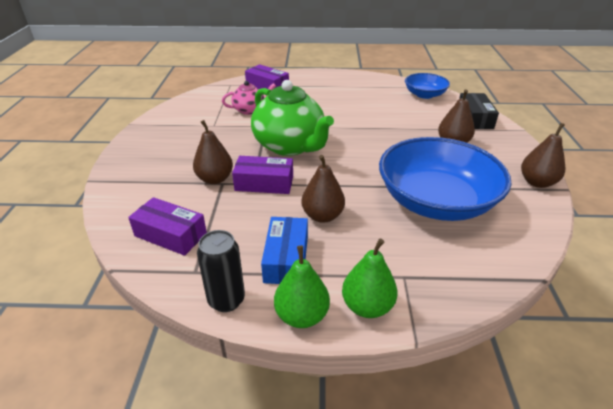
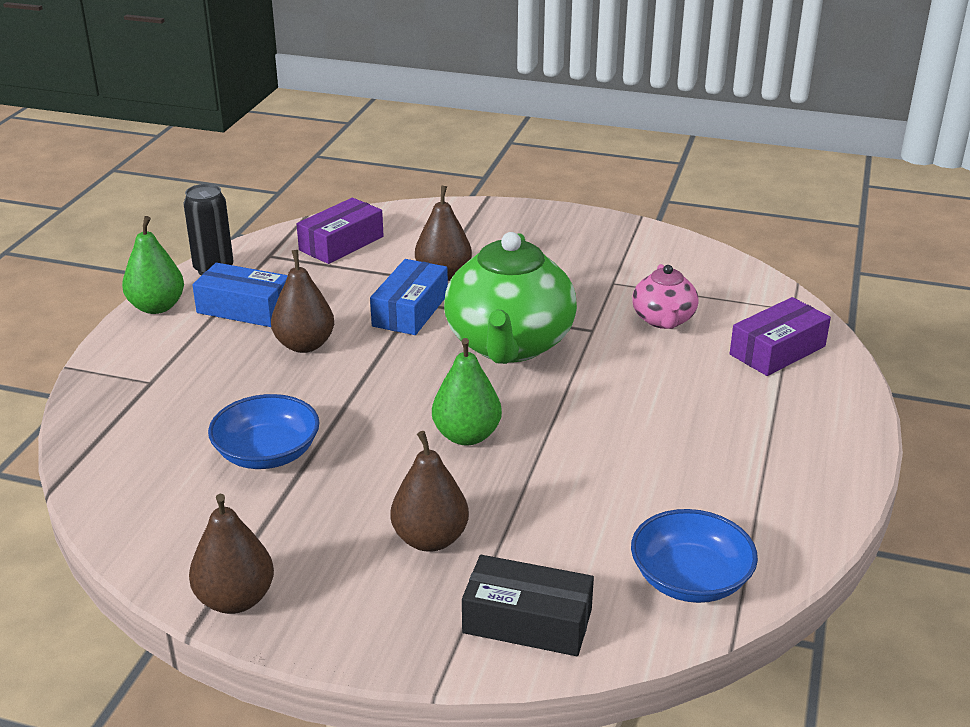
camera: 105 degrees right, 5 degrees down
(264, 183) = (410, 310): purple box -> blue box
(290, 146) = (509, 345): green teapot -> green teapot turned 60 degrees counterclockwise
(367, 306) = (132, 347): green pear -> green pear (466, 436)
(436, 201) = (267, 453): blue bowl -> blue bowl, size x0.52

